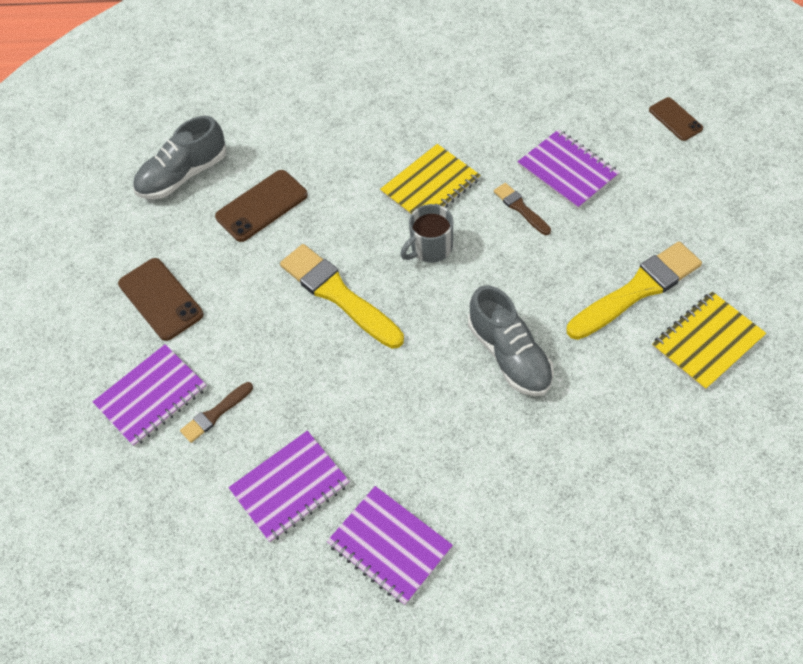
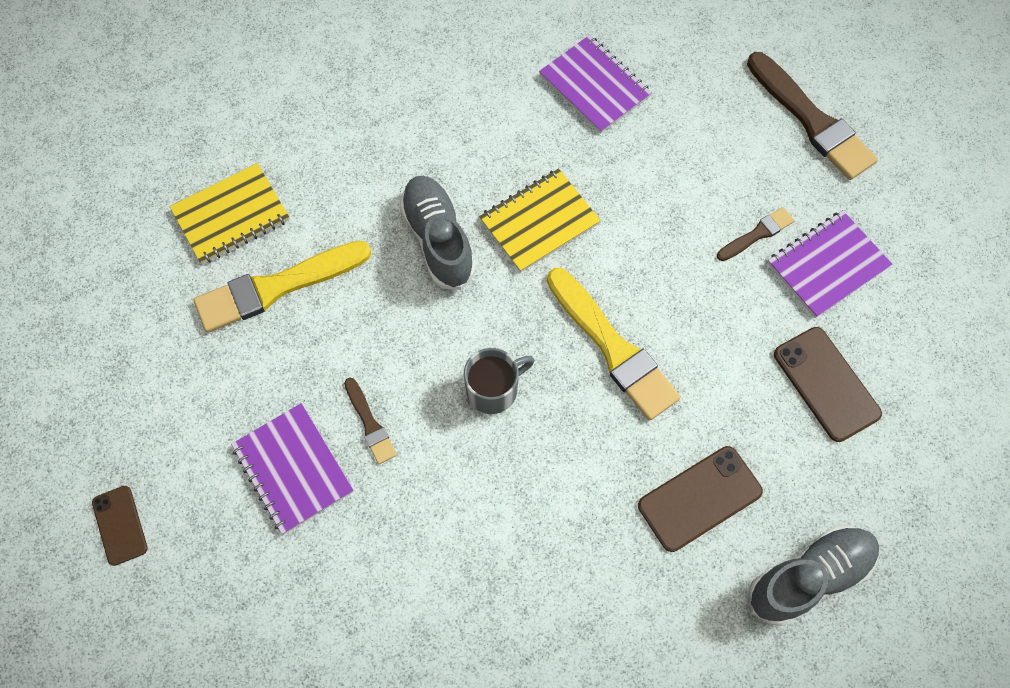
camera: 175 degrees left, 10 degrees up
(155, 547) = (811, 120): none -> brown brush
(290, 487) = (682, 150): purple notebook -> none
(430, 186) = (474, 483): yellow notebook -> yellow notebook (539, 222)

